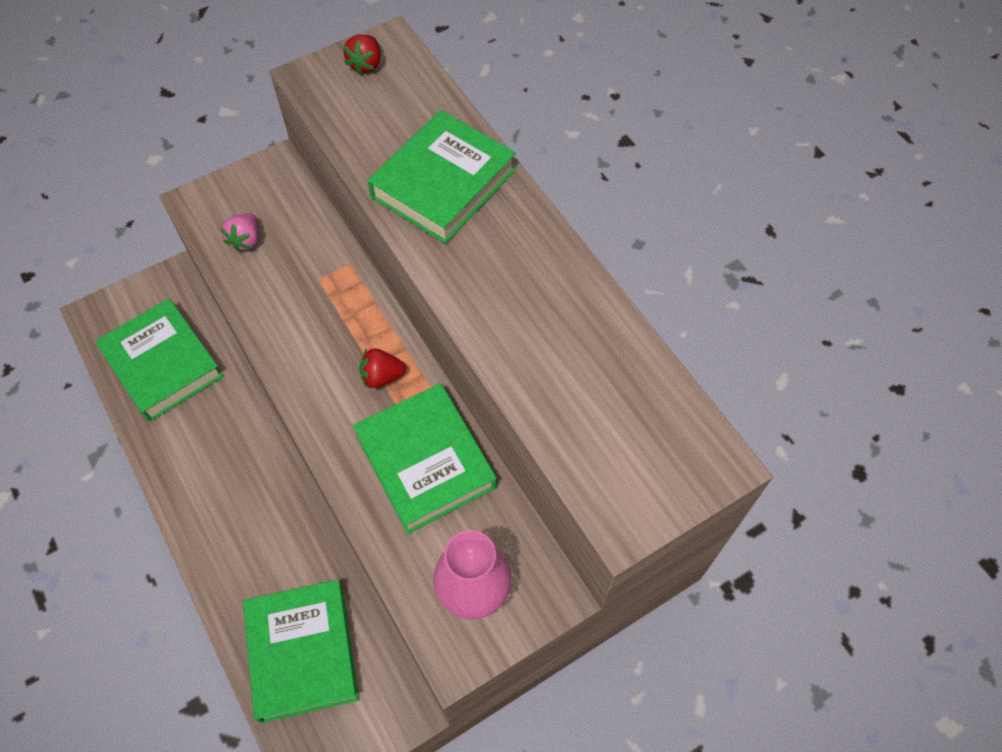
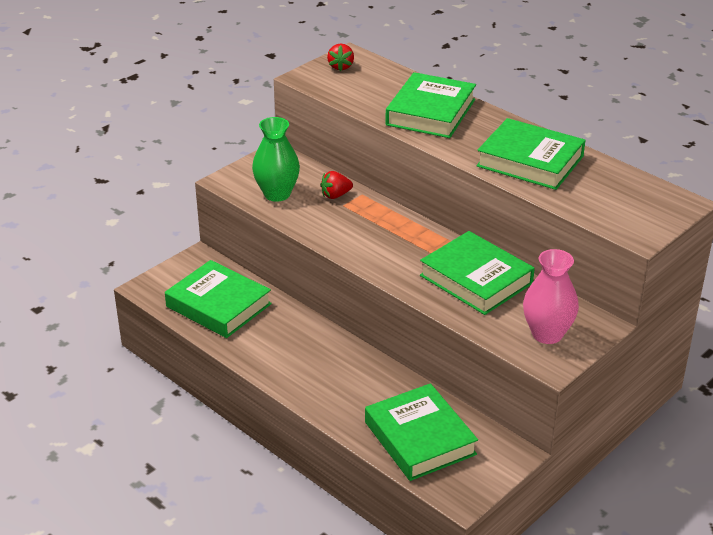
camera: 15 degrees left, 25 degrees down
(246, 240) = (277, 194): pink strawberry -> green vase
(382, 376) = (419, 244): red strawberry -> red strawberry (335, 195)
(535, 318) = (530, 161): none -> green book

